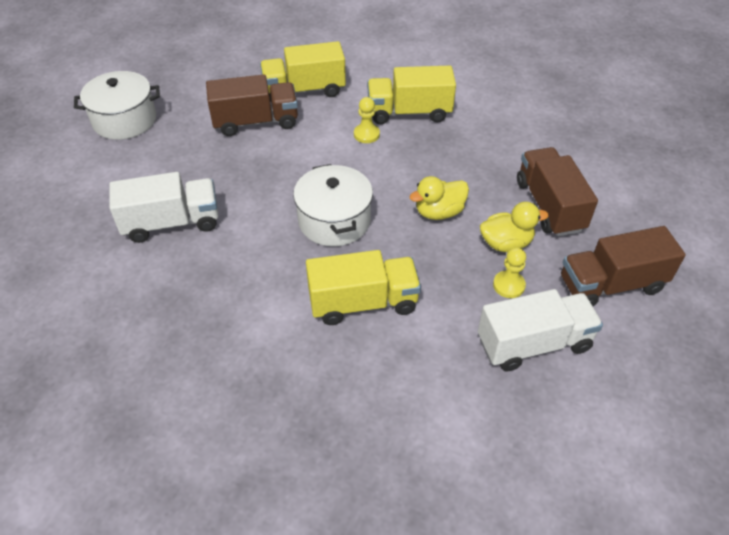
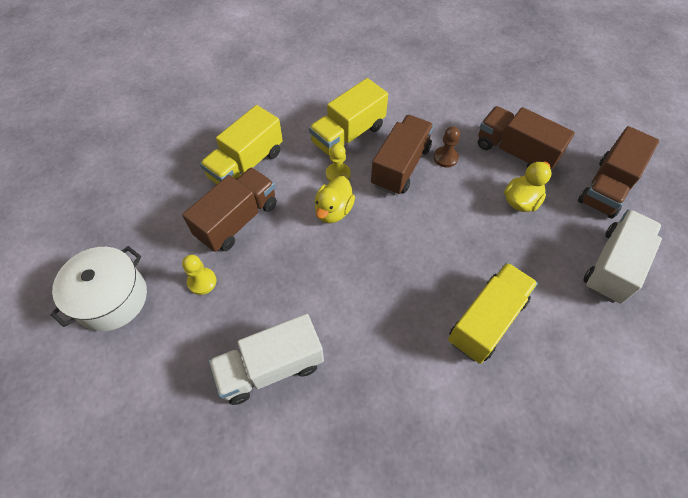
camera: 40 degrees left, 10 degrees up
(171, 223) = (271, 367): white truck -> white truck turned 150 degrees counterclockwise
(334, 220) = (394, 267): white pot -> none
(426, 158) = (400, 166): none -> brown truck
(439, 212) = (456, 206): yellow duck -> yellow duck (333, 211)
(475, 173) = (445, 158): none -> brown pawn
(508, 285) = (555, 233): yellow pawn -> yellow pawn (202, 281)

